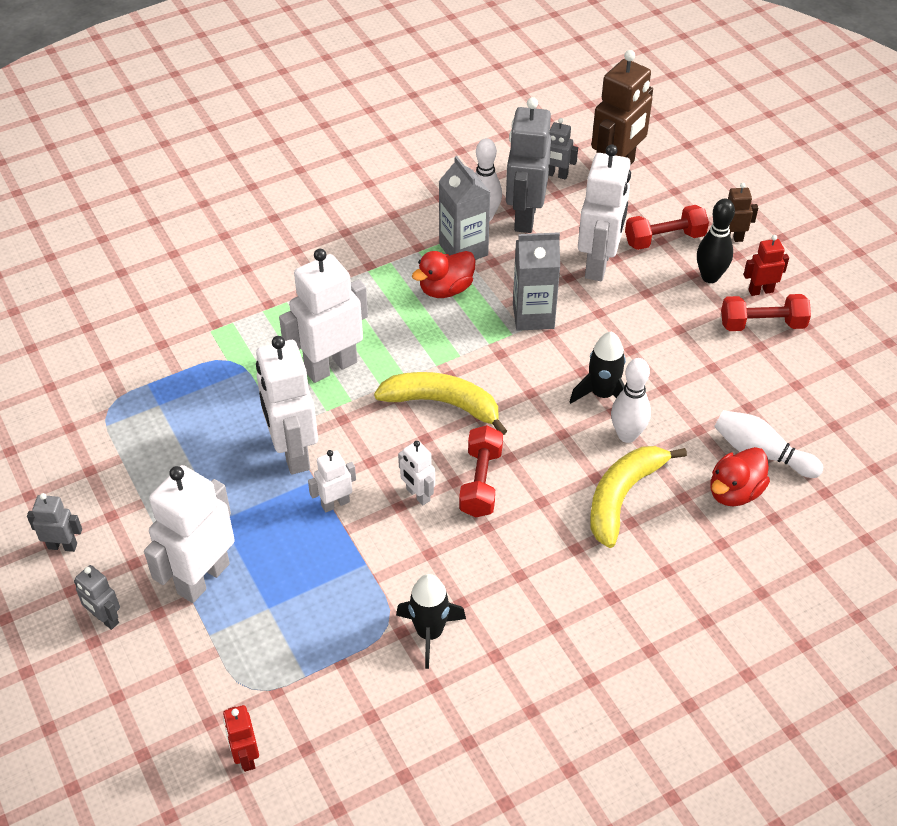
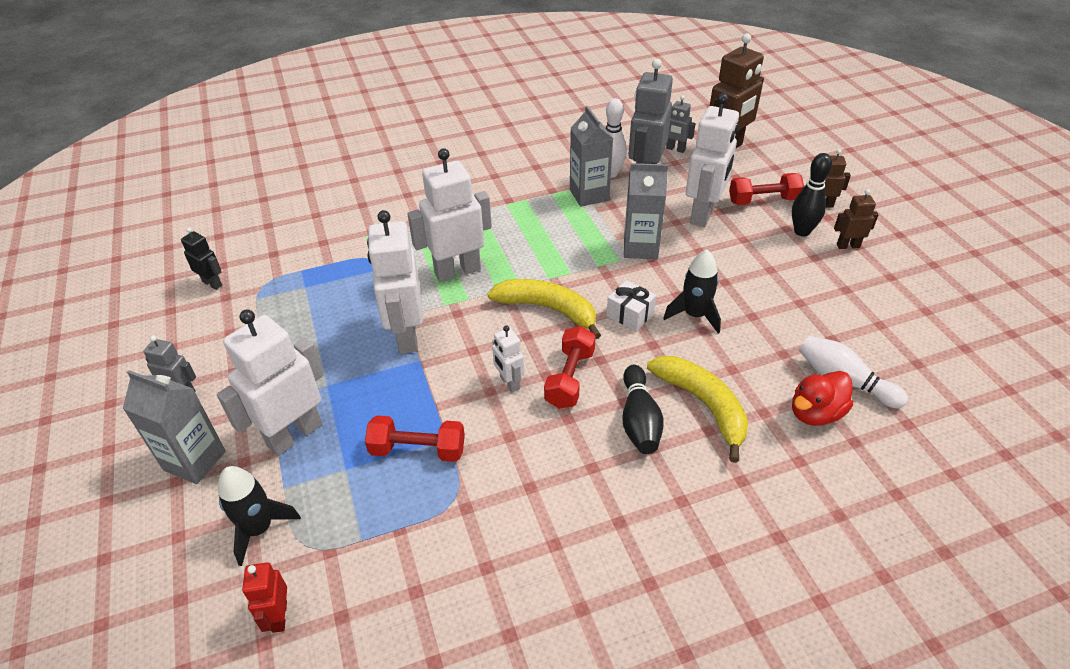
camera: 10 degrees right, 5 degrees down
(47, 411) = (212, 283): none -> black robot
(105, 619) = (194, 460): grey robot -> grey carton
(335, 503) = (432, 382): white robot -> none
(429, 633) = (493, 513): black rocket -> black rocket (259, 529)
(446, 289) = (568, 222): red duck -> none
(533, 401) = (630, 314): none -> white gift
(559, 520) = (639, 420): none -> black bowling pin
(622, 496) = (703, 405): yellow banana -> yellow banana turned 105 degrees clockwise
(627, 435) = (714, 352): white bowling pin -> none
(760, 291) = (848, 246): red robot -> brown robot
(762, 324) = (848, 272): red dumbbell -> red dumbbell (418, 450)

